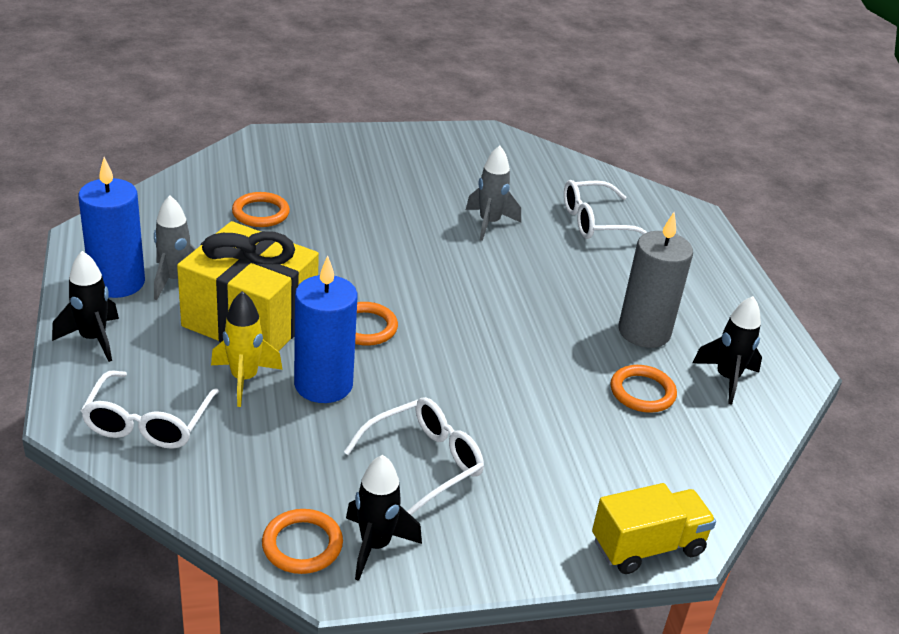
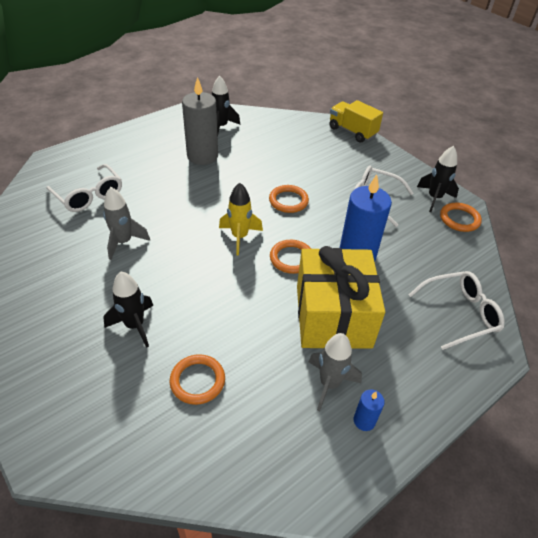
camera: 115 degrees left, 10 degrees up
(93, 339) = (430, 390): black rocket -> black rocket (135, 325)
(117, 282) = (364, 421): blue candle -> blue candle, size x0.45
(244, 379) = (386, 290): yellow rocket -> yellow rocket (239, 237)
(642, 392) = (255, 148): orange ring -> orange ring (288, 201)

